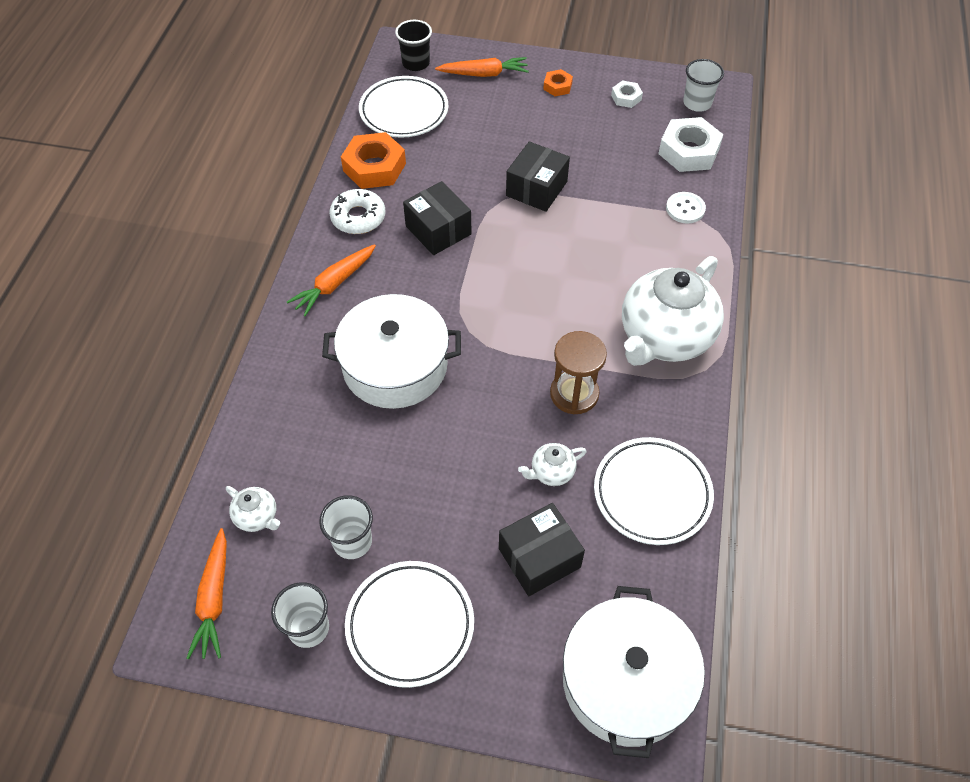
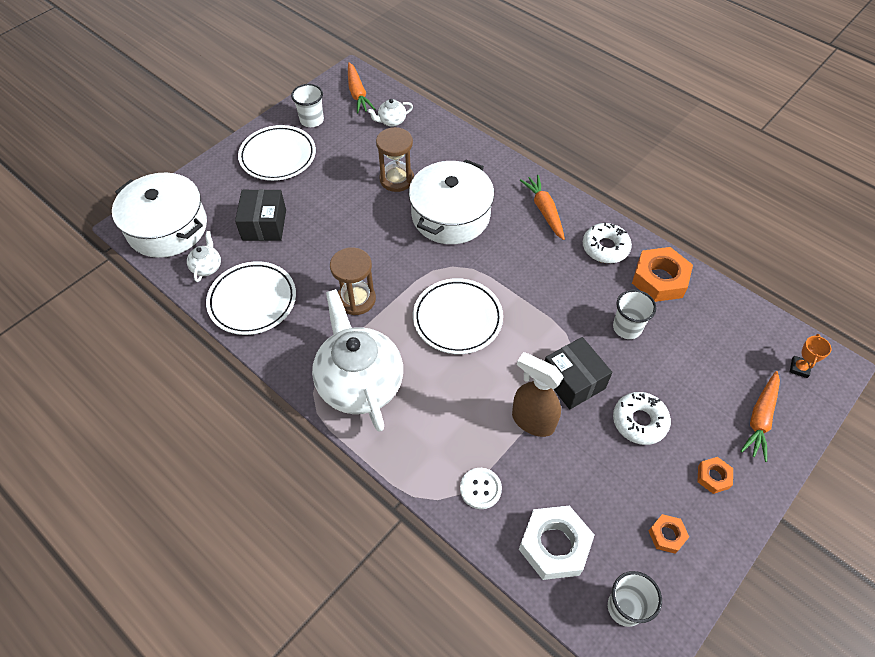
camera: 120 degrees right, 0 degrees up
(214, 599) = (357, 93): orange carrot -> orange carrot turned 135 degrees counterclockwise
(352, 542) = (344, 152): white cup -> white cup (627, 328)
(368, 450) = (396, 179): none -> brown hourglass
(404, 111) = (726, 328): white plate -> white plate (457, 319)
(416, 63) = (799, 368): black cup -> orange trophy
(438, 230) = (563, 290): black box -> none
(542, 137) = (639, 421): none -> white donut
(551, 472) = (310, 257): white teapot -> white teapot (207, 267)
(597, 200) = (532, 421): none -> brown spray bottle
(626, 97) = (667, 535): white nut -> orange nut

